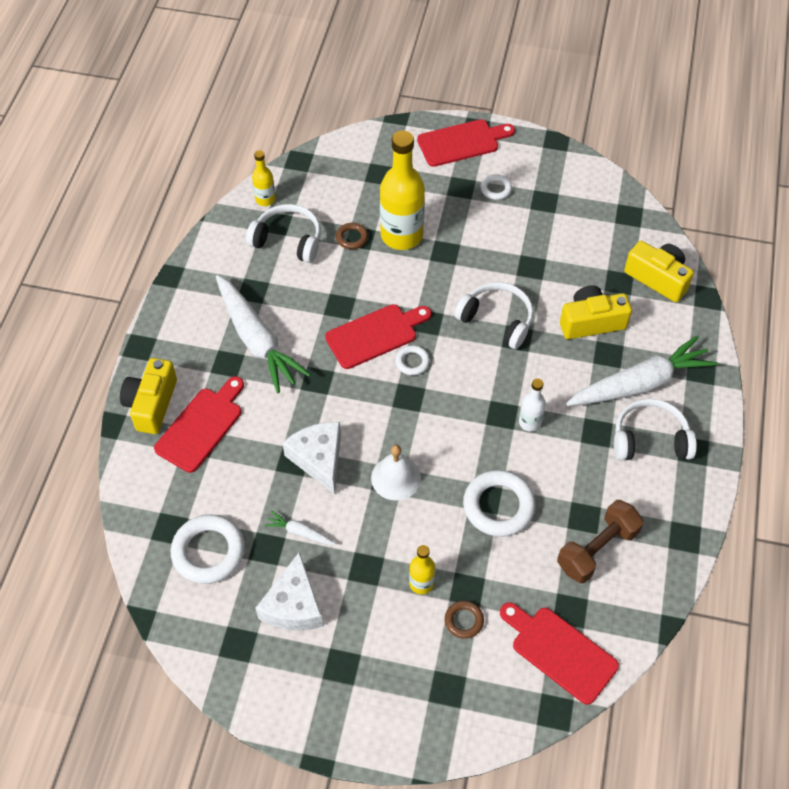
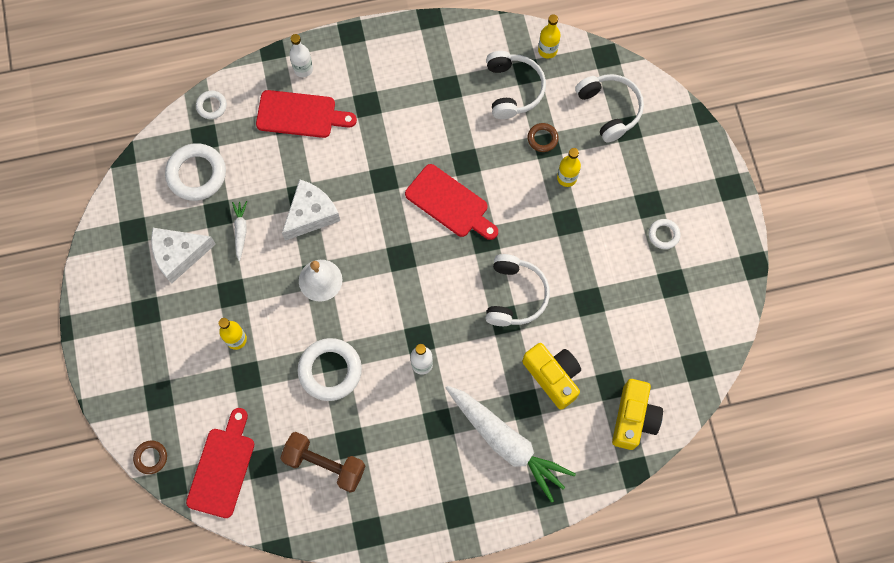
camera: 65 degrees right, 15 degrees up
(151, 404) = (303, 69): yellow camera -> white bottle
(257, 340) = (399, 115): white carrot -> none
(401, 235) = (566, 178): yellow bottle -> yellow bottle, size x0.49
(412, 362) = (437, 244): white ring -> white ring (211, 106)
(461, 142) = (704, 182): red cutting board -> none
(464, 621) = (218, 384): brown ring -> brown ring (151, 457)
(650, 439) = (451, 471): white headphones -> white headphones (609, 109)

